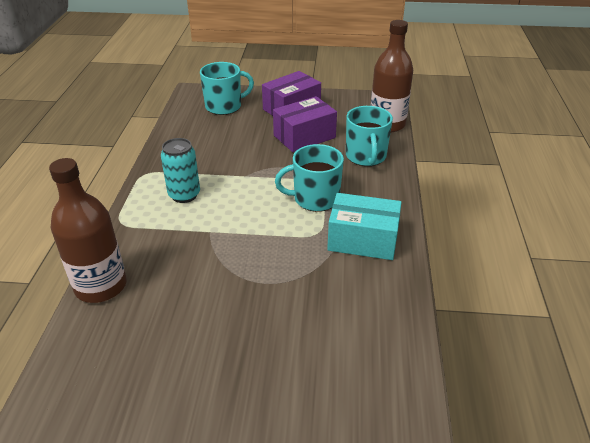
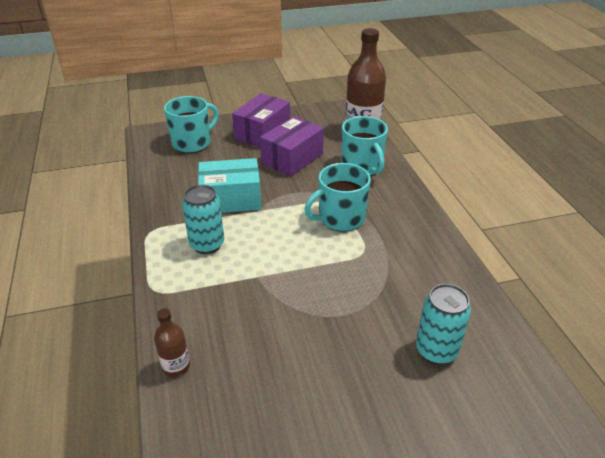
camera: 20 degrees left, 0 degrees up
(101, 286) = (176, 366): brown bottle -> brown bottle, size x0.48
(329, 336) = (436, 350): none -> turquoise can
(362, 240) = (408, 248): turquoise box -> turquoise box (231, 199)

